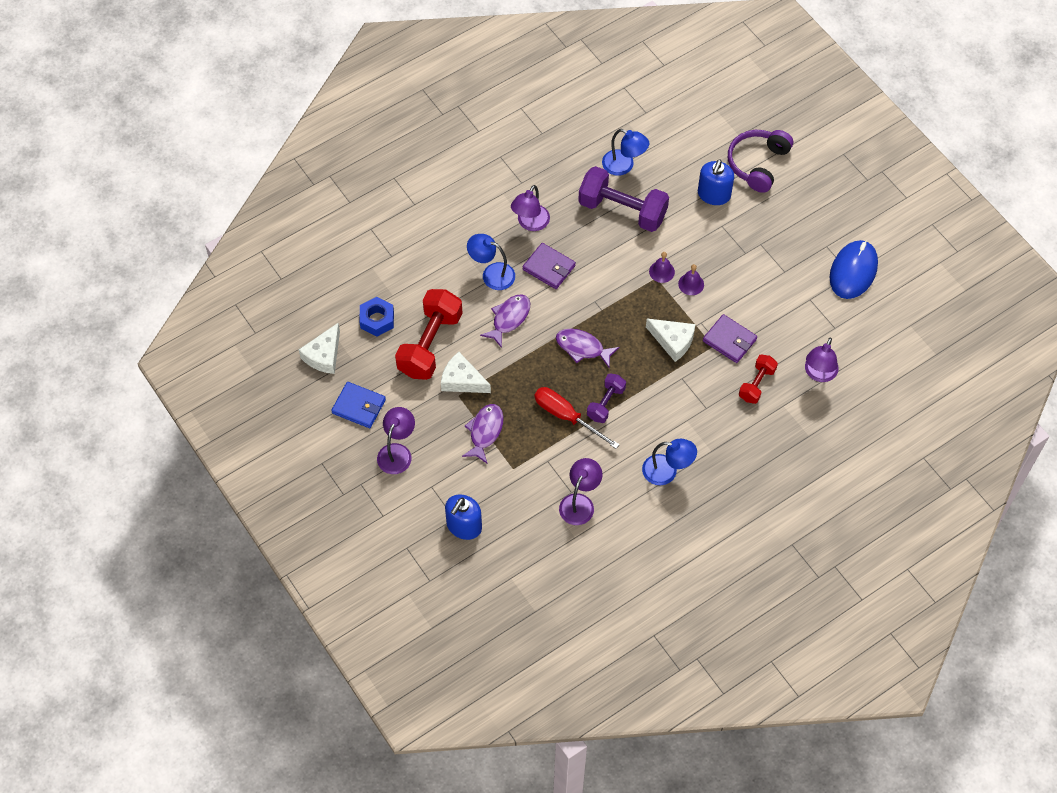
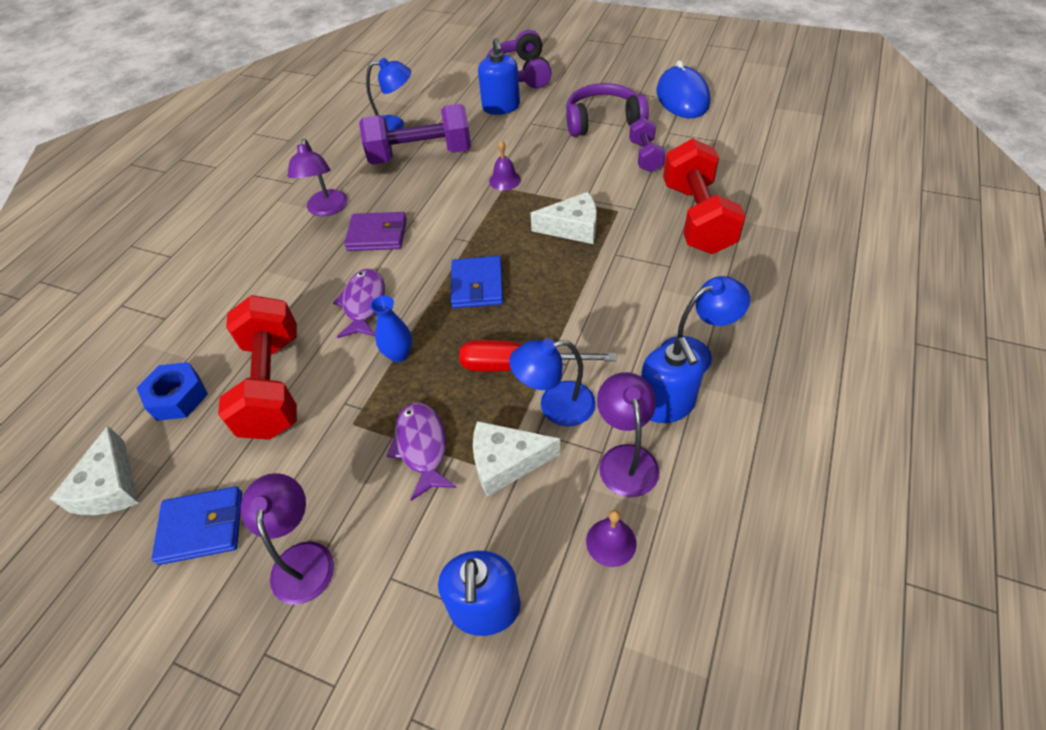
camera: 30 degrees left, 10 degrees down
(462, 380) = (346, 402): white cheese -> white cheese (506, 462)
(492, 274) = (311, 273): blue lamp -> blue lamp (555, 406)
(507, 367) = (399, 354): none -> blue vase
(582, 348) = (477, 285): purple fish -> blue wallet
(606, 403) = (554, 324): purple dumbbell -> purple dumbbell (645, 156)
(624, 489) = (666, 404): none -> blue soap dispenser
(691, 284) = (544, 175): purple bell -> purple bell (611, 542)
(729, 340) = (629, 198): purple wallet -> none
(756, 384) = (697, 218): red dumbbell -> red dumbbell, size x1.84
(774, 258) = (603, 121): none -> purple headphones
(819, 374) = (744, 179): purple lamp -> none

